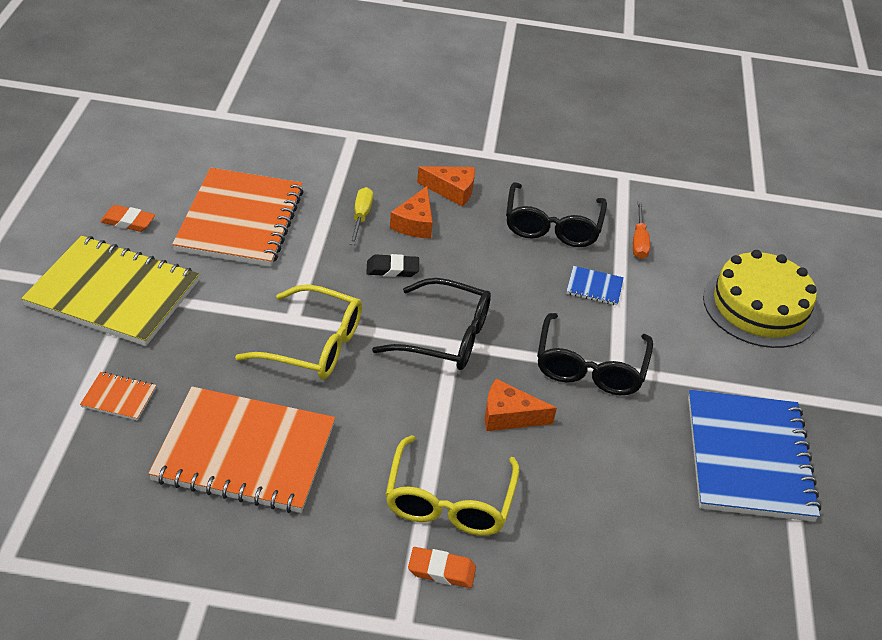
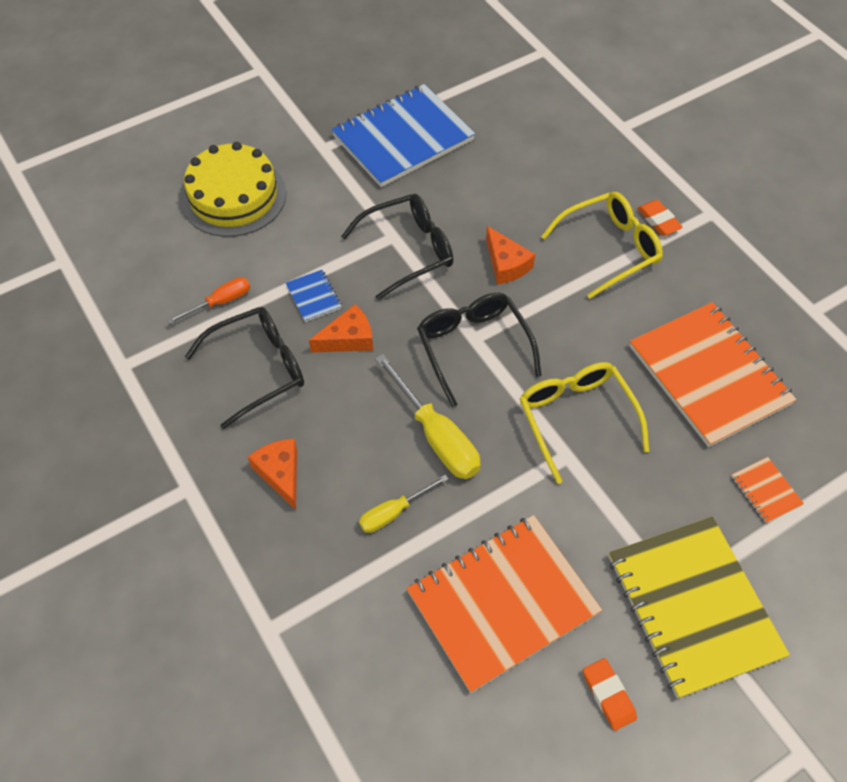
camera: 125 degrees left, 15 degrees up
(392, 269) = (436, 436): black eraser -> yellow screwdriver
(415, 223) = (359, 466): orange cheese -> orange cheese (348, 339)

